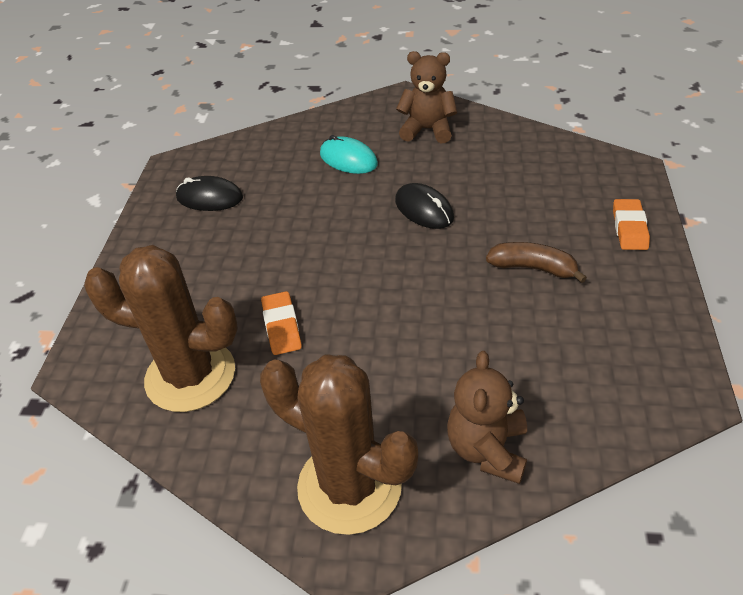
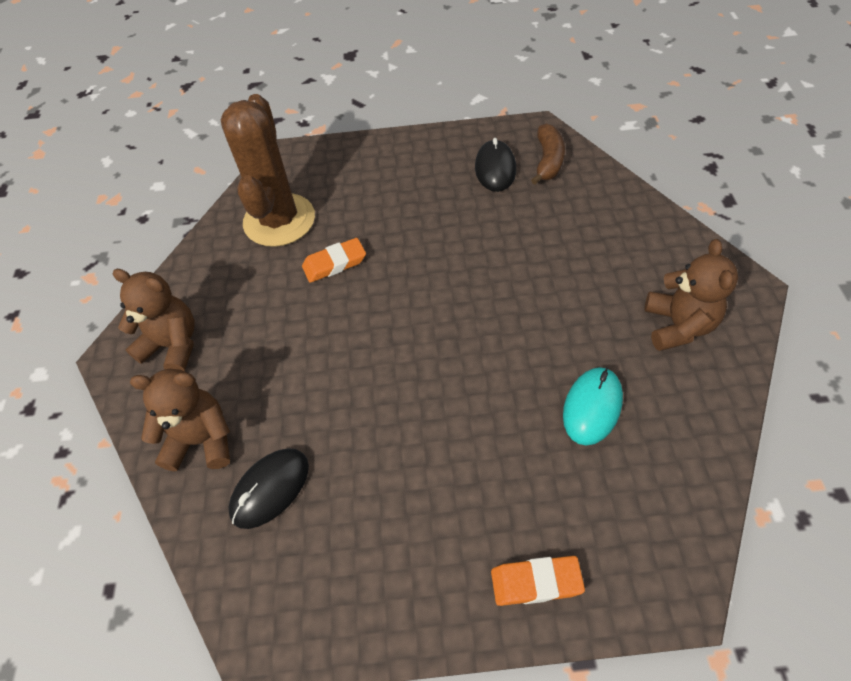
camera: 80 degrees right, 10 degrees up
(348, 159) = (590, 260): turquoise mouse -> turquoise mouse (592, 407)
(349, 486) = (173, 345): brown cactus -> brown teddy bear
(424, 209) = (519, 345): black mouse -> black mouse (270, 488)
(533, 268) = (440, 466): brown banana -> brown banana (548, 161)

